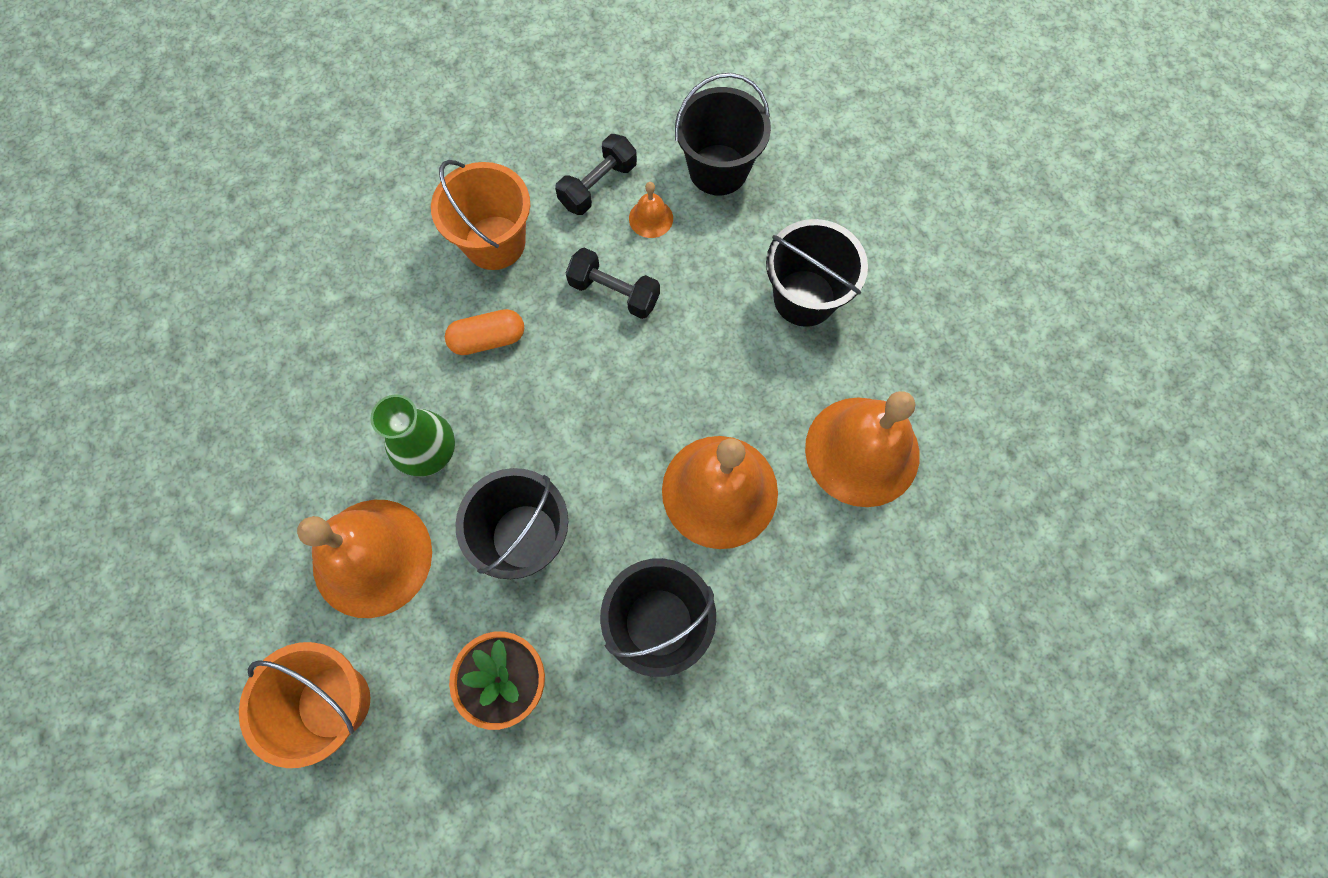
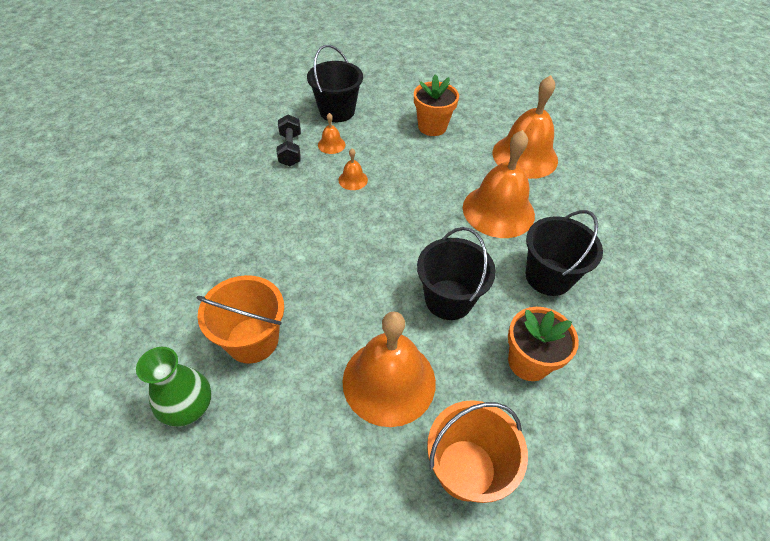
camera: 50 degrees left, 20 degrees down
(428, 451) = (352, 309): green vase -> green vase (188, 406)
(488, 339) = (318, 240): orange capsule -> none
(495, 243) = (268, 203): orange bucket -> orange bucket (252, 340)
(614, 292) = (353, 180): black dumbbell -> orange bell
(804, 298) = (432, 127): black bucket -> orange flower pot

